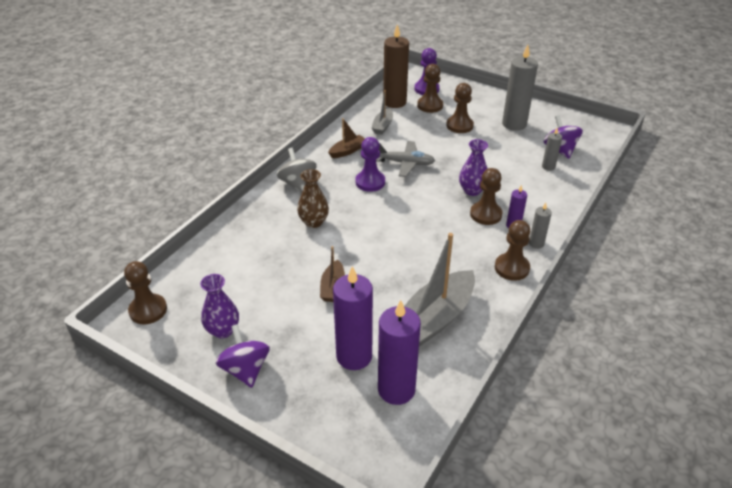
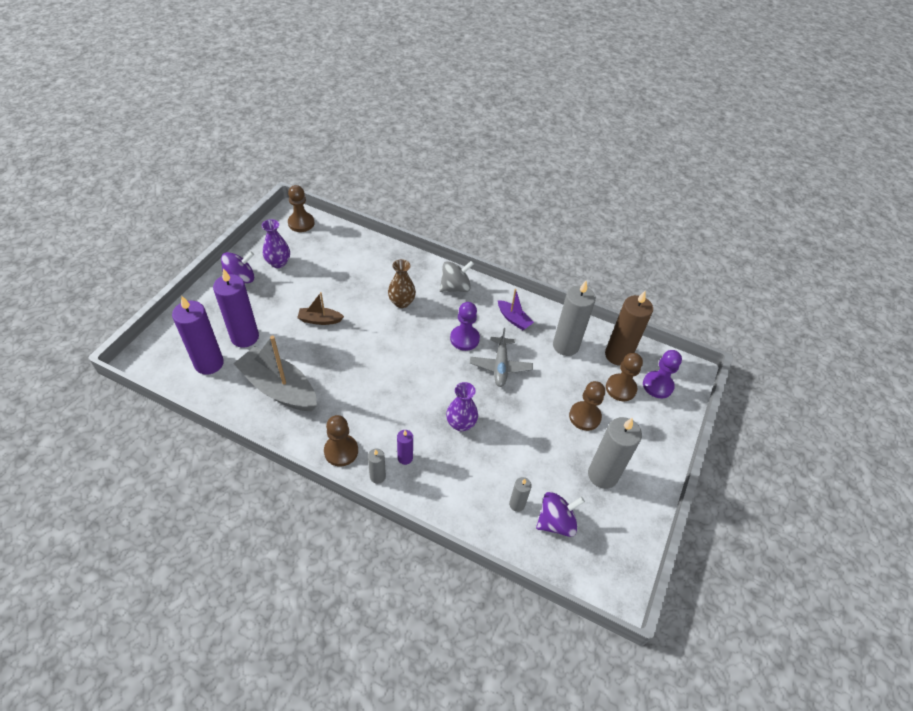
camera: 80 degrees right, 10 degrees up
(347, 151) = (513, 319): brown boat -> purple boat
(382, 126) = (565, 346): grey boat -> grey candle
(485, 214) = (422, 434): brown pawn -> none

